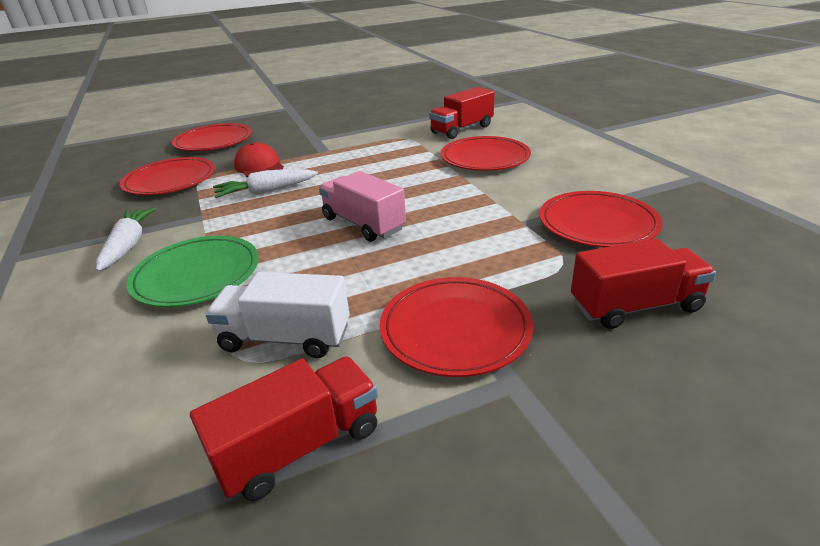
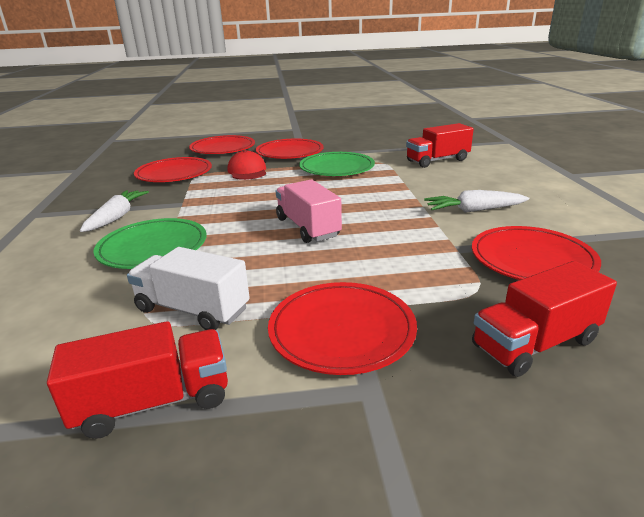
camera: 15 degrees right, 5 degrees down
(266, 191) = (242, 191): white carrot -> white carrot (474, 210)
(360, 150) = (336, 168): none -> green plate
(485, 158) = (447, 187): red plate -> red plate (290, 152)
(635, 306) = (535, 343): red truck -> red truck turned 150 degrees clockwise

